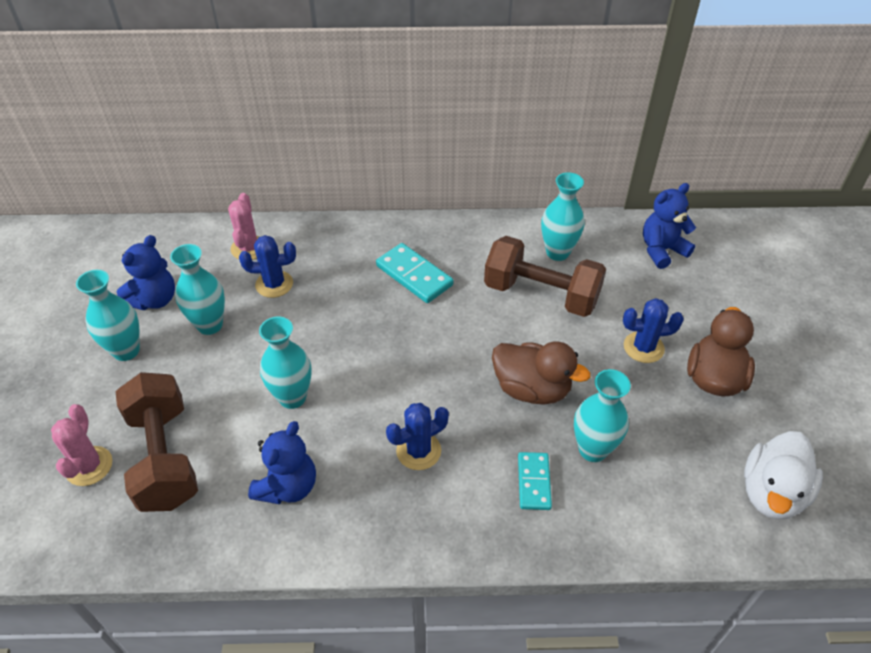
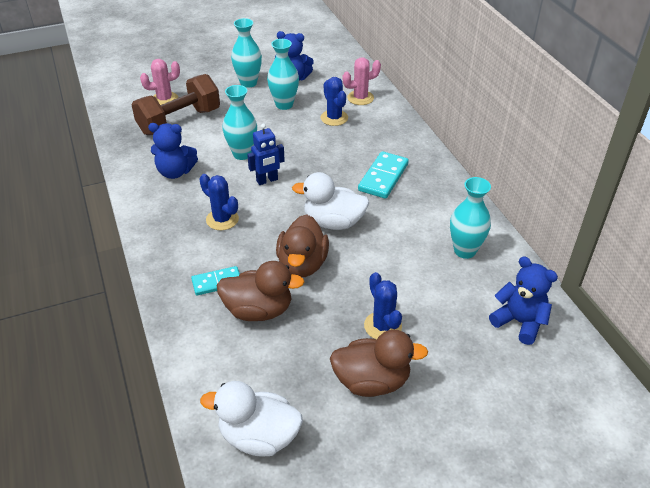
camera: 70 degrees right, 5 degrees down
(363, 384) = (267, 180): none -> blue robot
(472, 341) = (333, 222): none -> white duck
(541, 294) = (407, 250): brown dumbbell -> none
(593, 449) = (258, 310): turquoise vase -> brown duck

